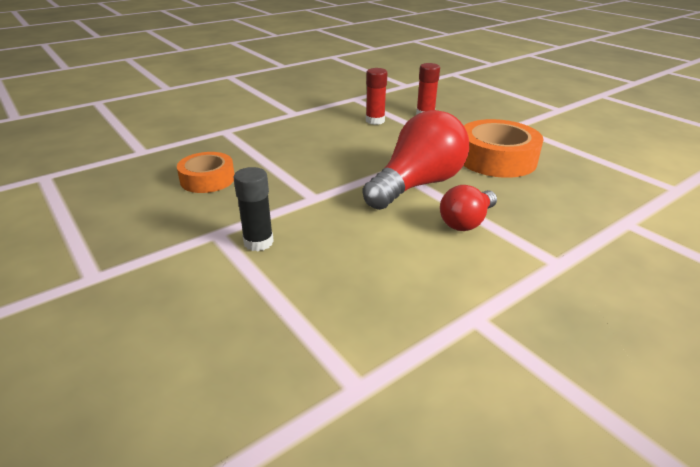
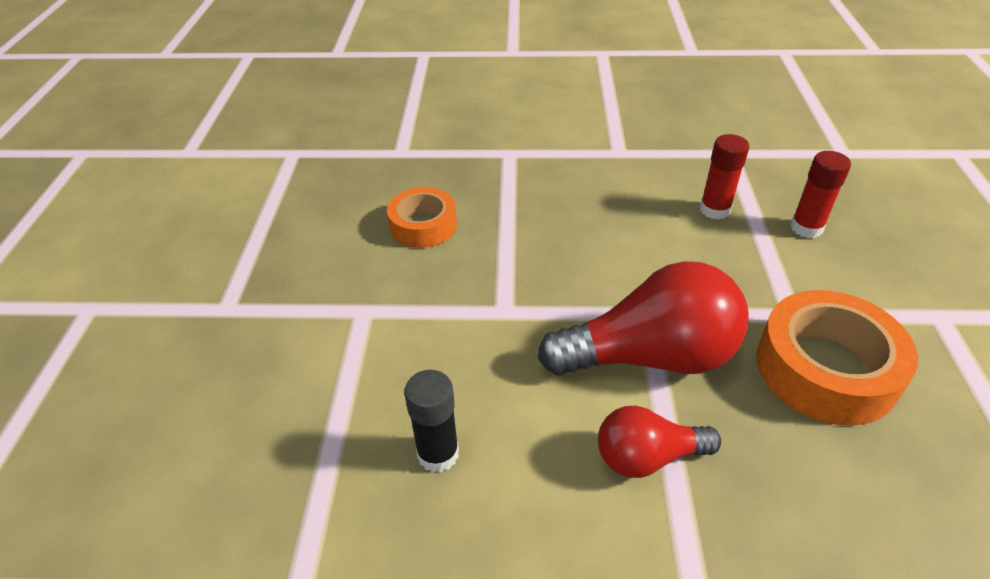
camera: 40 degrees right, 10 degrees up
(258, 242) = (387, 346): black glue stick -> black glue stick (438, 454)

